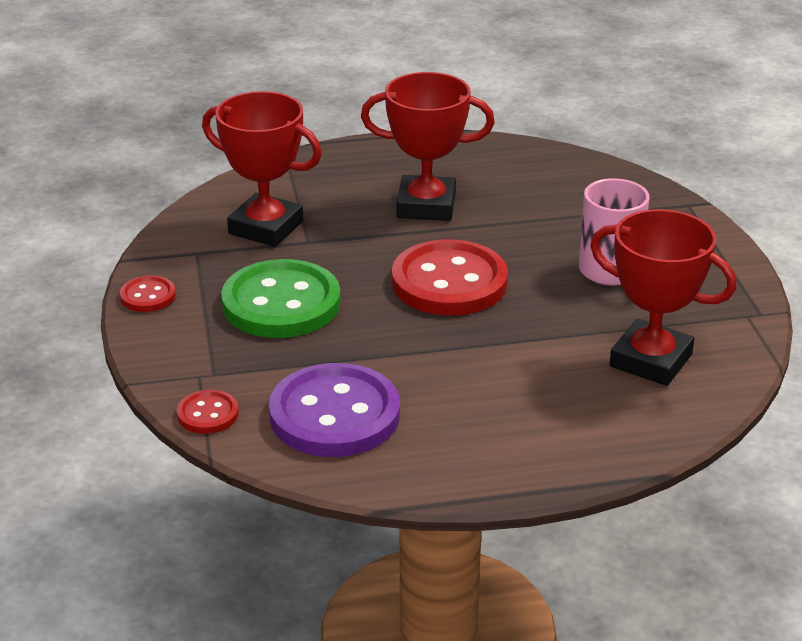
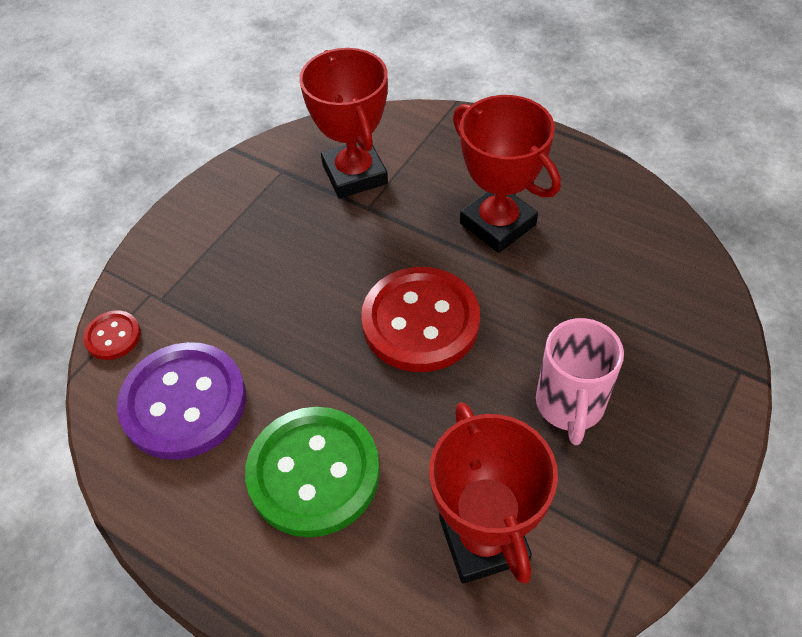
camera: 45 degrees right, 20 degrees up
(148, 296) = (207, 194): red button -> none
(281, 303) = (278, 259): green button -> green button (314, 473)

